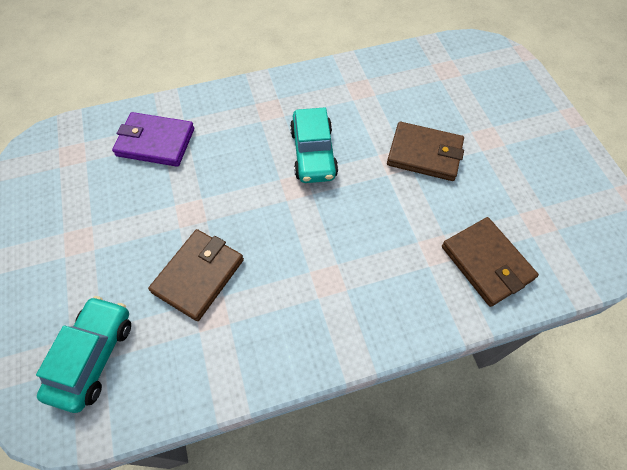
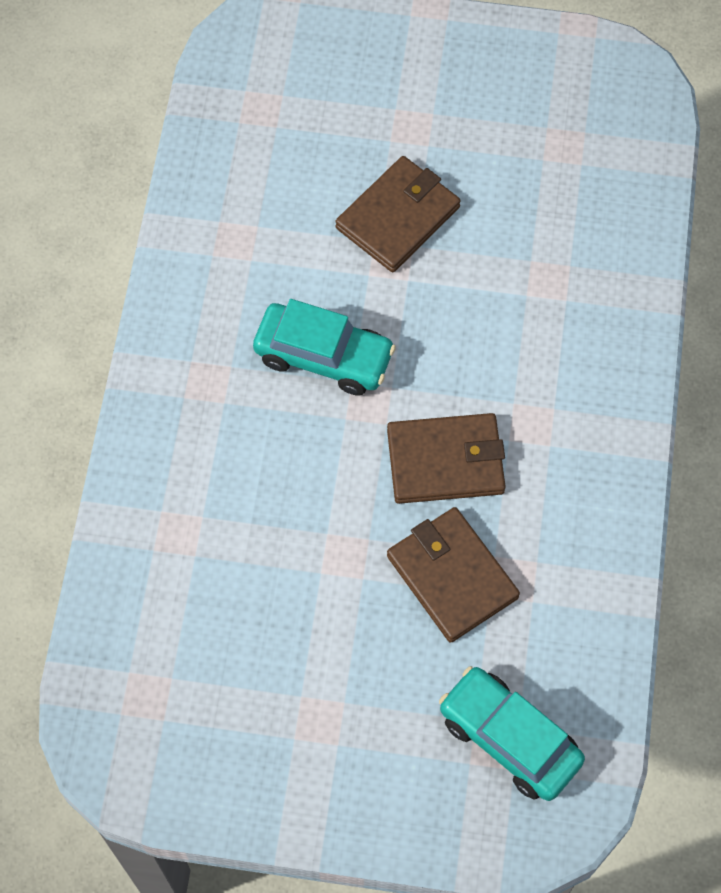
camera: 65 degrees left, 5 degrees up
(155, 142) = (187, 565): purple wallet -> none
(486, 263) = (592, 235): brown wallet -> brown wallet (445, 461)

